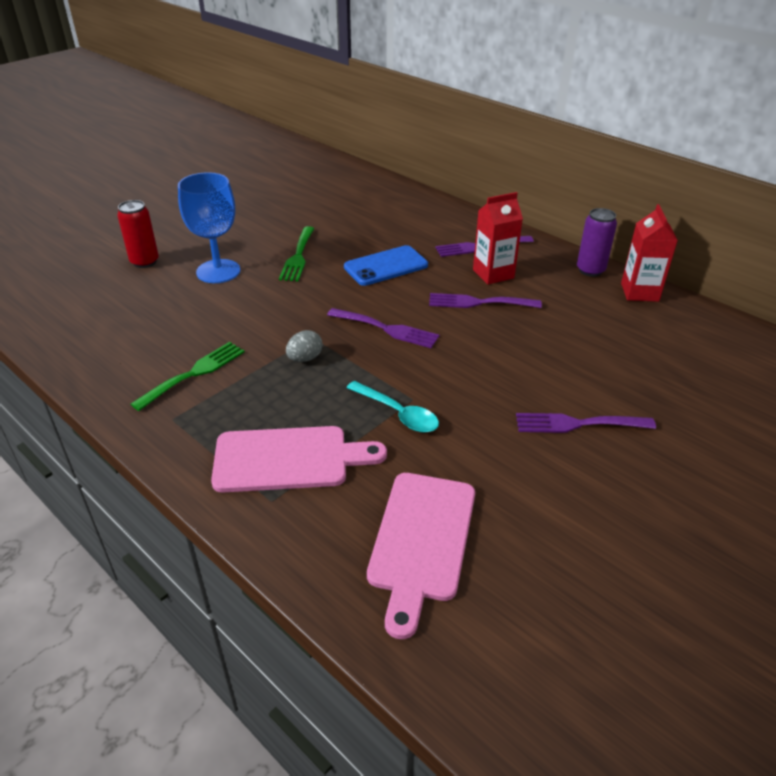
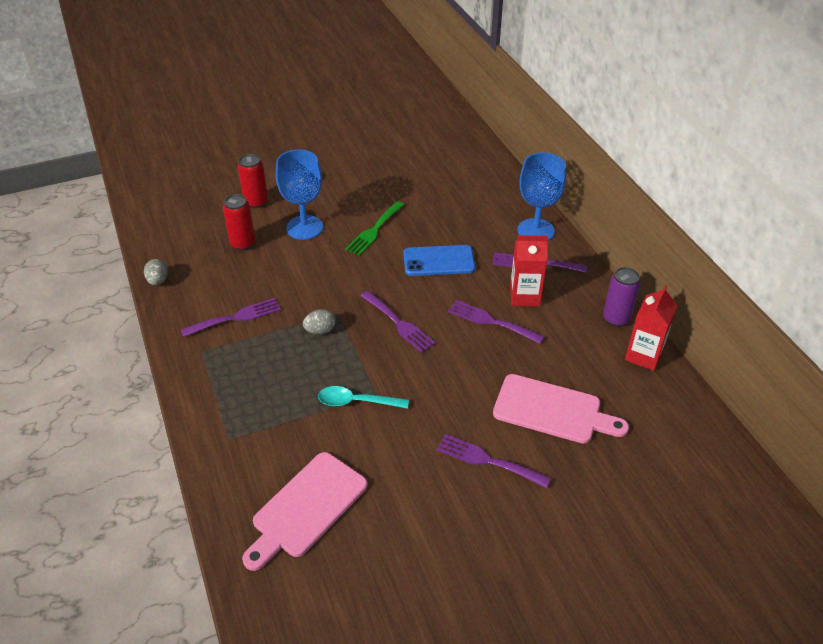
camera: 25 degrees right, 5 degrees up
(67, 363) = (158, 281): none -> grey egg
(154, 302) = (243, 244): none -> red can
(194, 373) = (236, 317): green fork -> purple fork
(289, 459) = (258, 412): pink cutting board -> pink cutting board (552, 410)
(397, 413) = (357, 402): turquoise spoon -> turquoise spoon turned 120 degrees clockwise
(459, 221) = (535, 231): none -> blue goblet

